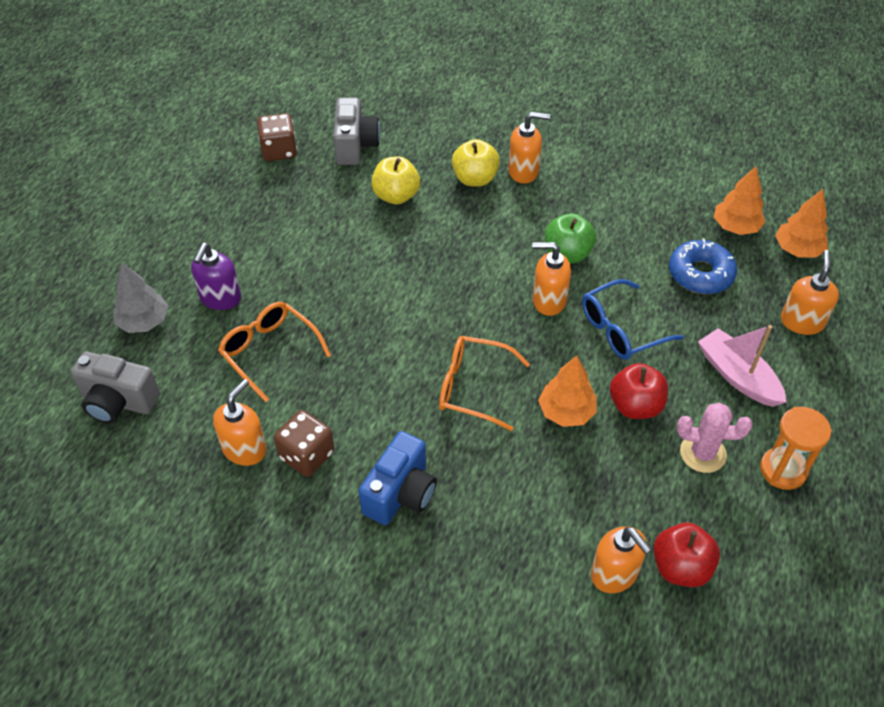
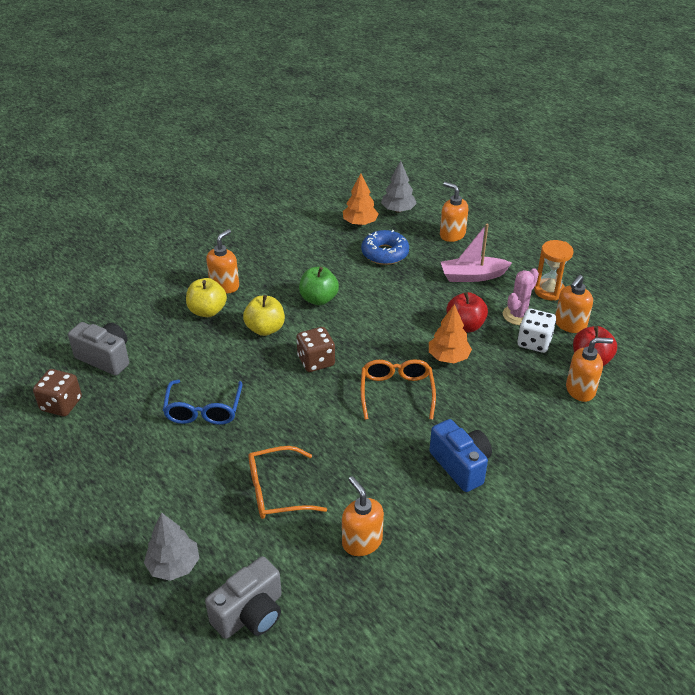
camera: 60 degrees left, 10 degrees down
(220, 298) = (193, 502): purple soap dispenser -> none
(306, 455) = (393, 505): brown dice -> brown dice (316, 361)
(396, 196) = (183, 357): yellow apple -> yellow apple (265, 329)
(472, 387) = (396, 392): orange glasses -> orange glasses turned 135 degrees clockwise
(548, 300) = (351, 325): orange soap dispenser -> orange soap dispenser (570, 325)
(621, 329) = (401, 305): blue glasses -> blue glasses (203, 410)
(664, 490) = (534, 342): none -> white dice
(797, 249) = (398, 210): orange tree -> grey tree

